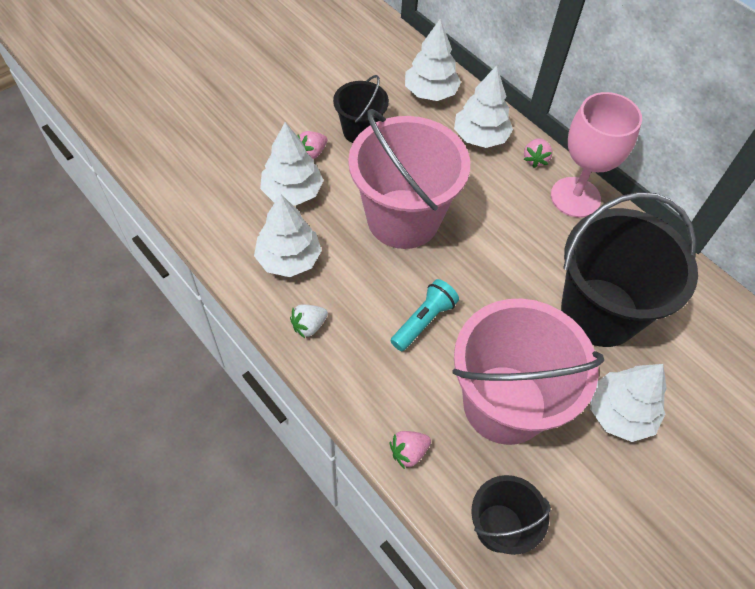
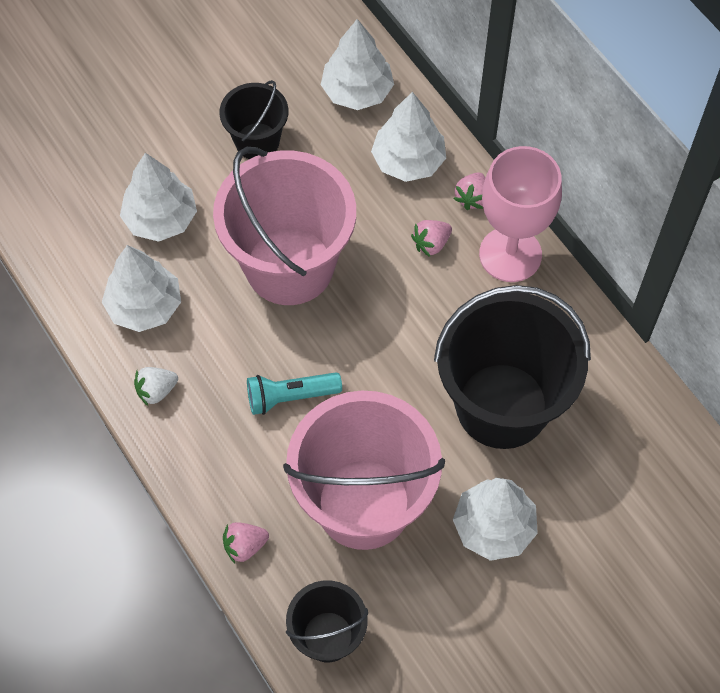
camera: 10 degrees right, 5 degrees up
(312, 152) = (193, 167): pink strawberry -> pink strawberry (431, 244)
(423, 321) = (290, 397): turquoise flashlight -> turquoise flashlight turned 150 degrees counterclockwise

